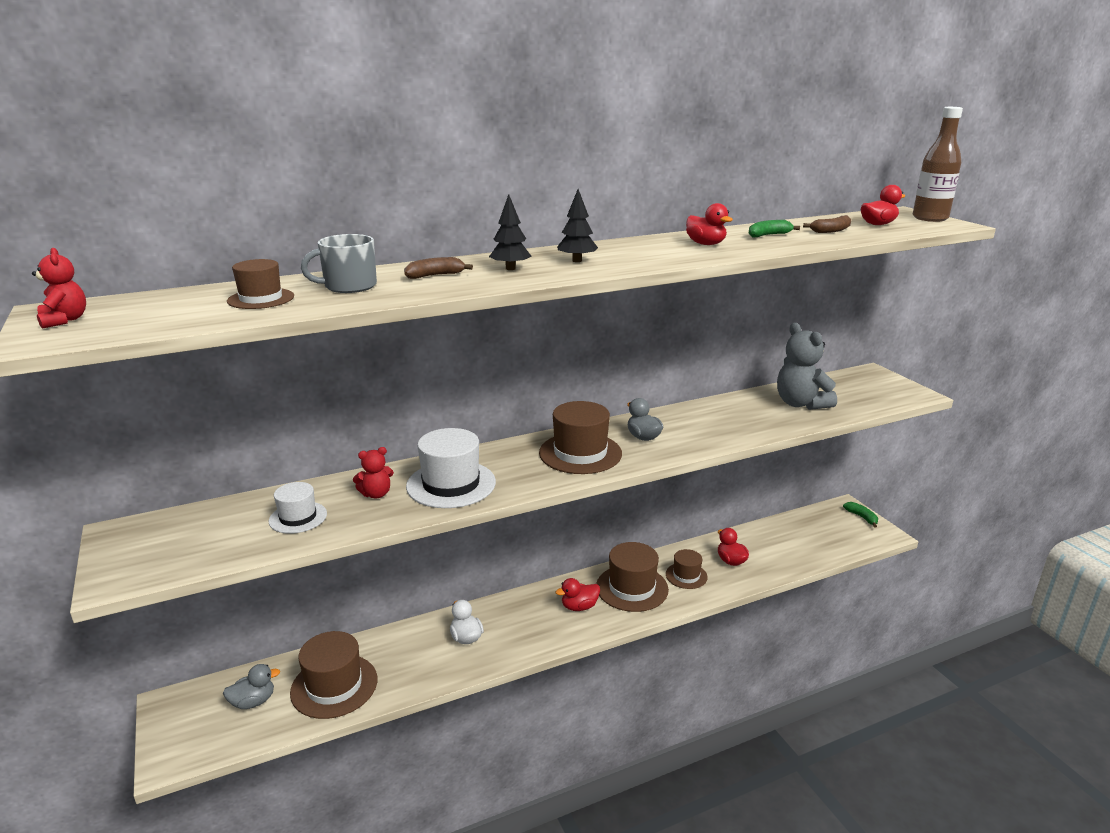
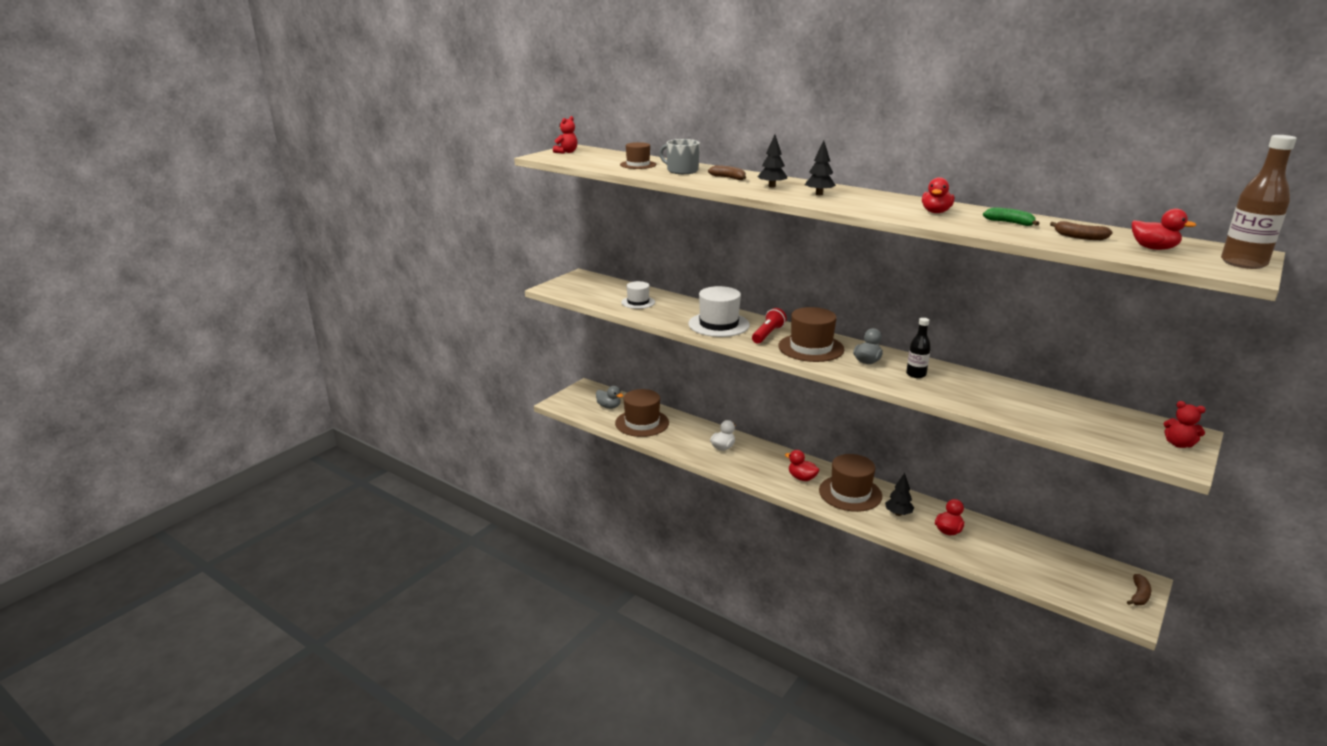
camera: 60 degrees right, 0 degrees up
(376, 494) = (682, 311): red teddy bear -> red teddy bear (1179, 444)
(517, 464) = (768, 334): none -> red flashlight
(686, 576) = (898, 513): brown hat -> black tree
(693, 426) = (916, 374): none -> black bottle
(800, 404) = (1040, 409): grey teddy bear -> none
(861, 517) = (1139, 595): green banana -> brown banana

